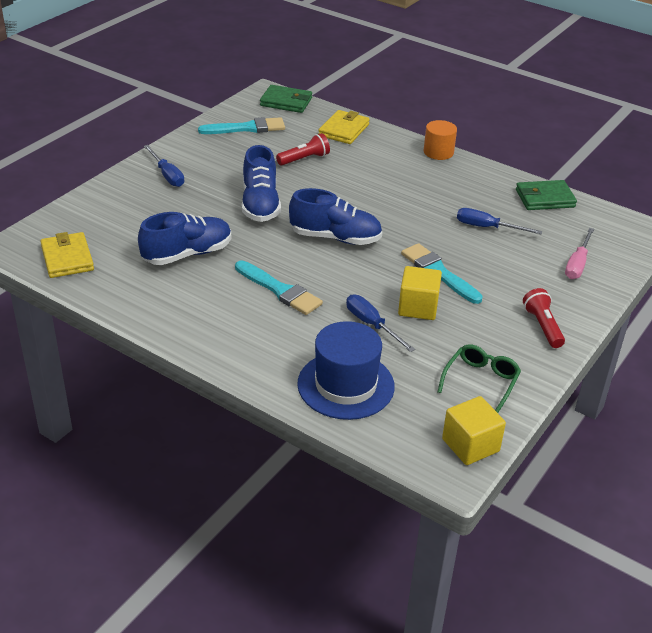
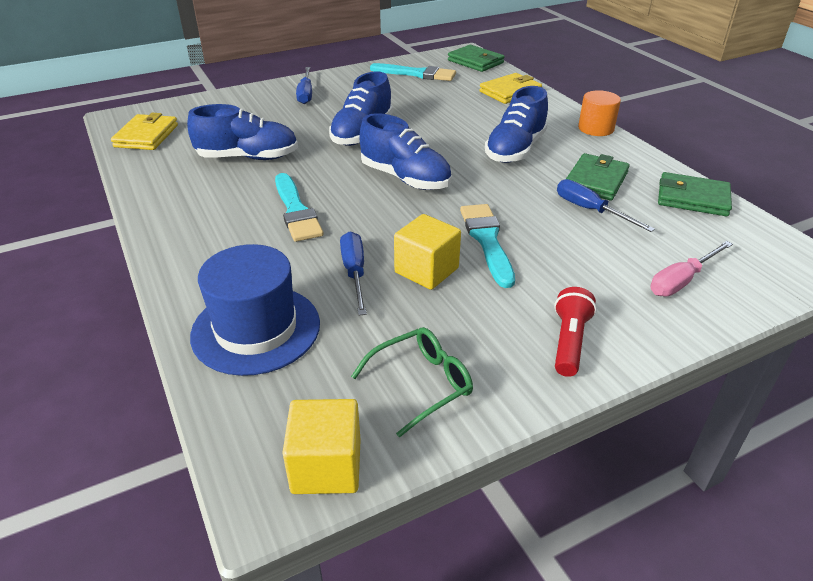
camera: 30 degrees right, 0 degrees up
(304, 159) = (445, 107): red flashlight -> none
(395, 188) = (515, 150): none -> blue shoe
(473, 201) = (596, 181): none -> green wallet

